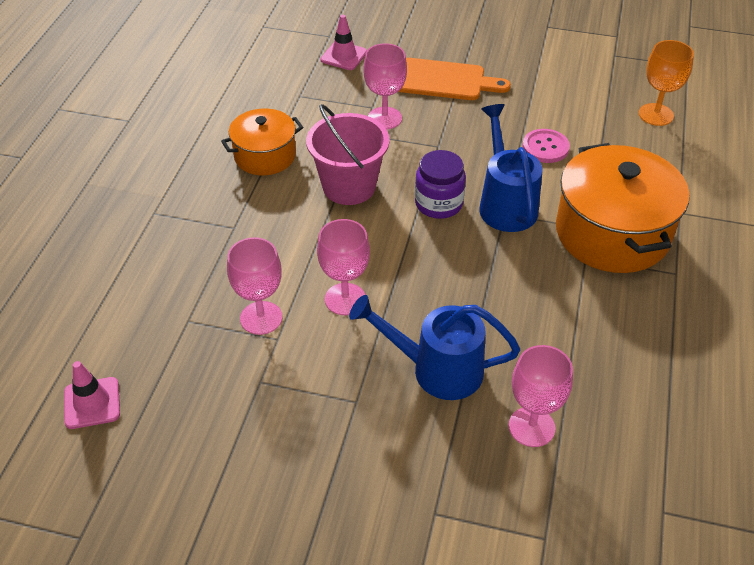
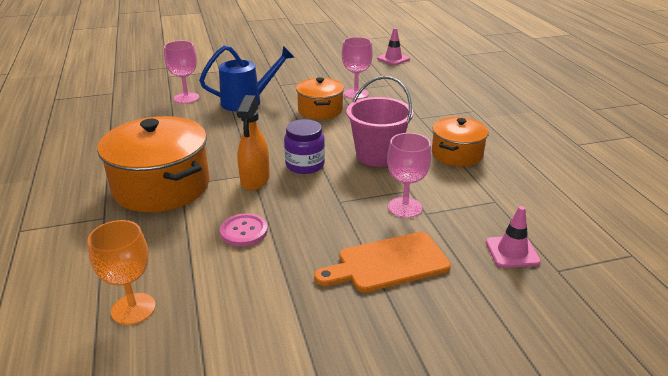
camera: 150 degrees right, 15 degrees down
(345, 299) = (320, 110): pink goblet -> orange pot
(505, 203) = (255, 180): blue watering can -> orange spray bottle

